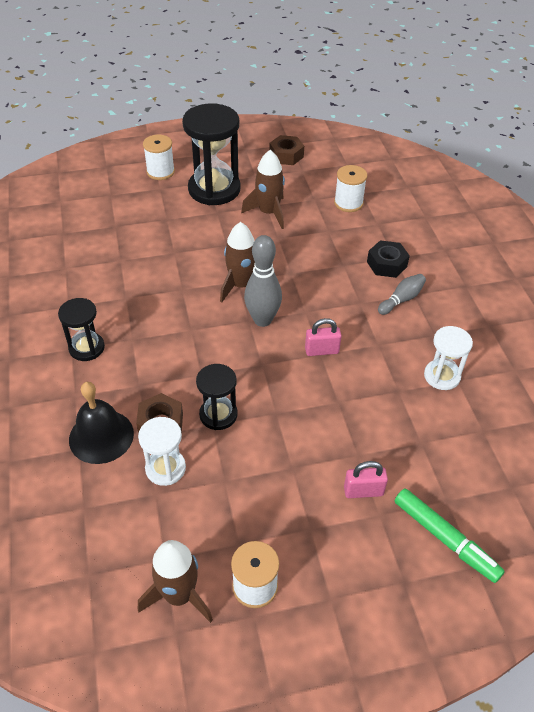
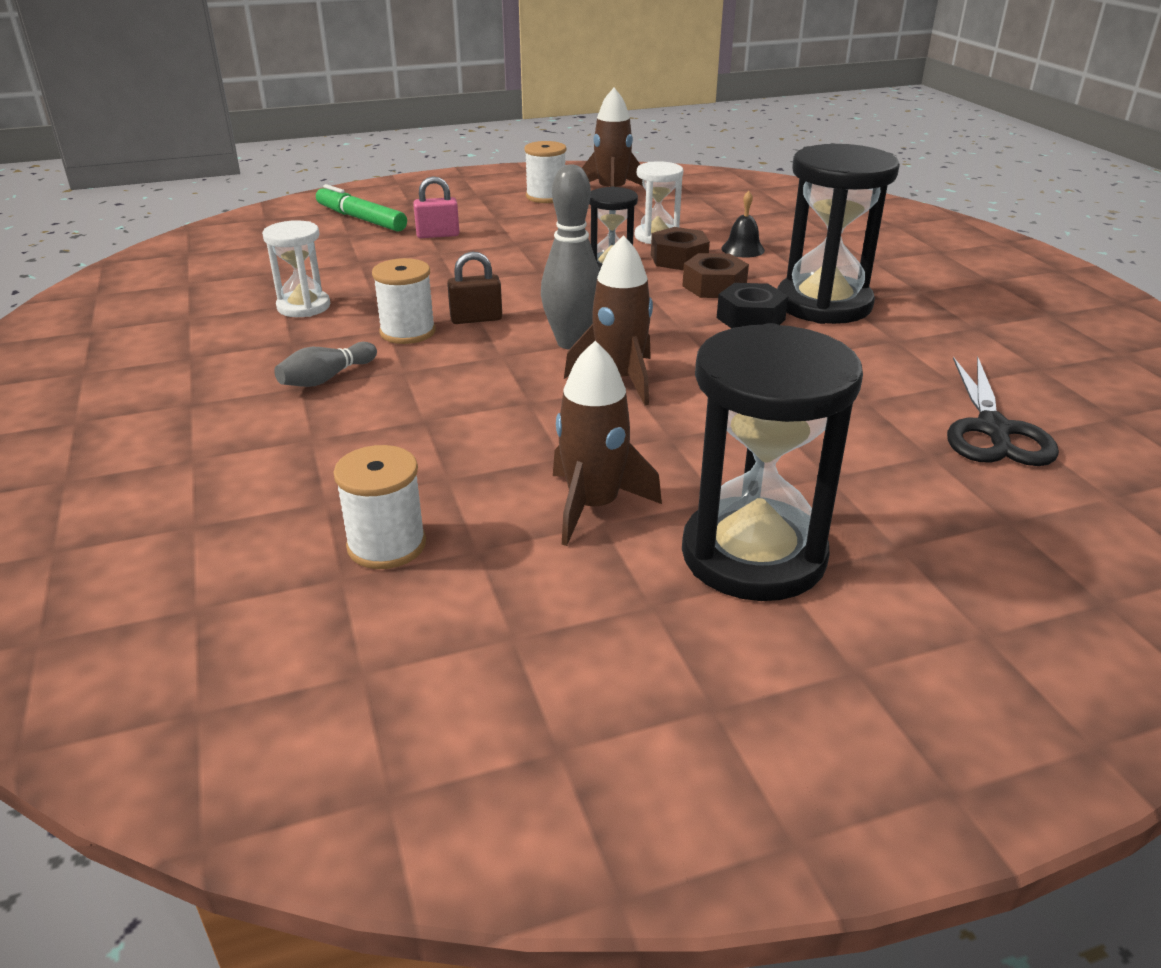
camera: 175 degrees right, 15 degrees down
(75, 237) = (993, 430): none -> black scissors
(86, 348) = (823, 304): black hourglass -> black hourglass, size x1.83
(101, 436) = (743, 249): black bell -> black bell, size x0.57
(160, 172) = (934, 596): white spool -> white spool (407, 332)
(286, 155) = (568, 692): brown nut -> brown nut (714, 286)
(322, 350) = (476, 319): pink padlock -> brown padlock
(387, 264) = (334, 426): black nut -> black nut (750, 319)

